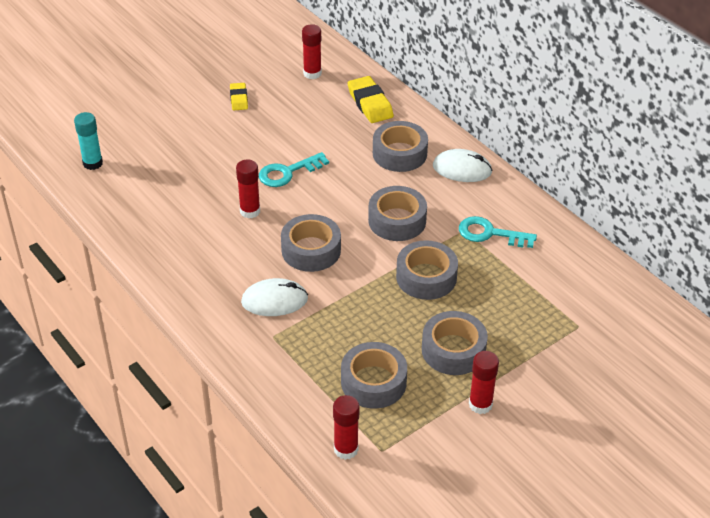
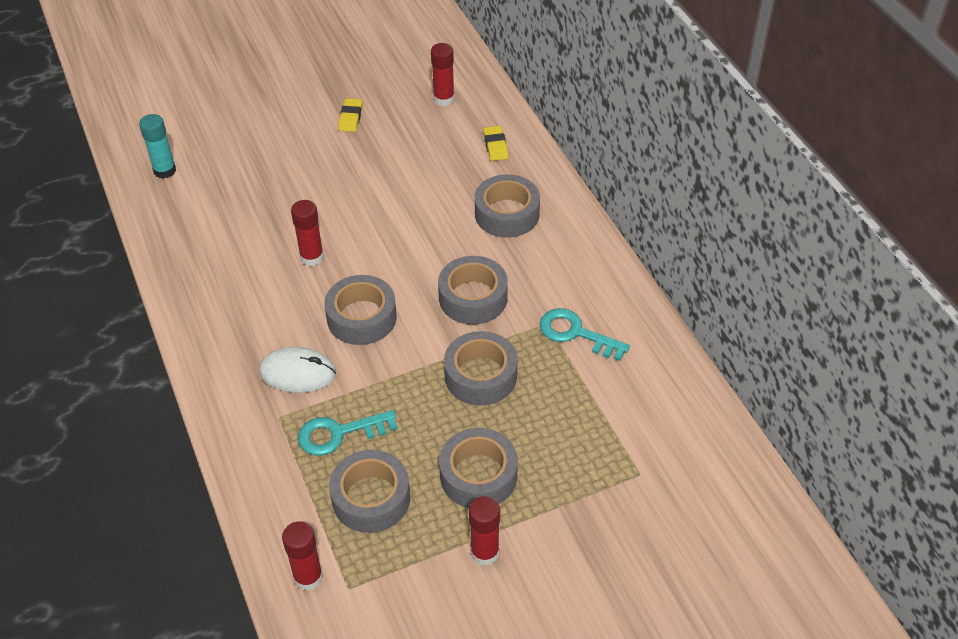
camera: 15 degrees right, 5 degrees up
(288, 172) = (371, 216): turquoise key -> turquoise key (339, 433)
(370, 103) = (495, 146): yellow eraser -> yellow eraser, size x0.60
(462, 169) = (572, 245): white mouse -> none

